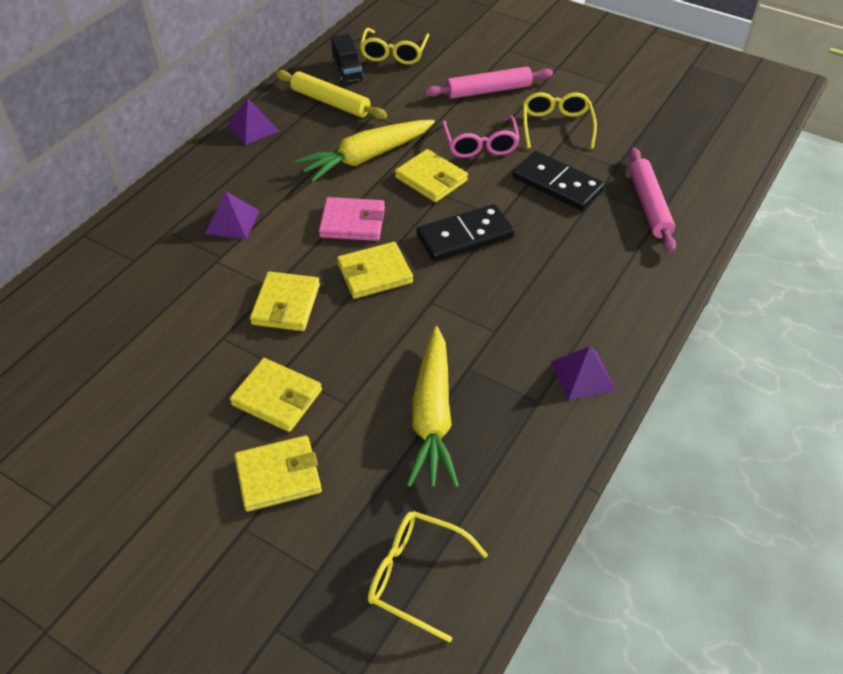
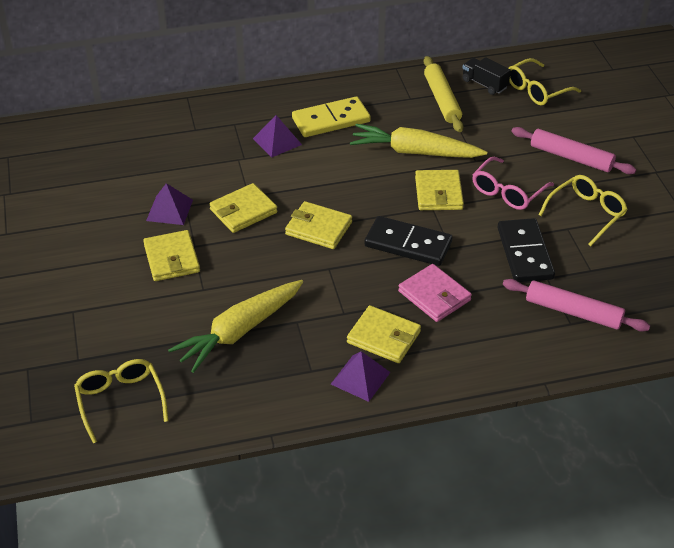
camera: 45 degrees right, 5 degrees down
(253, 128) = (367, 88): purple pyramid -> purple pyramid (169, 210)
(257, 173) = (331, 120): none -> yellow domino
(278, 476) = (120, 299): yellow wallet -> yellow wallet (384, 337)
(347, 71) = (484, 84): black truck -> black truck turned 105 degrees clockwise
(352, 222) = (348, 188): pink wallet -> pink wallet (434, 296)
(649, 205) = (573, 312): pink rolling pin -> pink rolling pin turned 75 degrees clockwise

